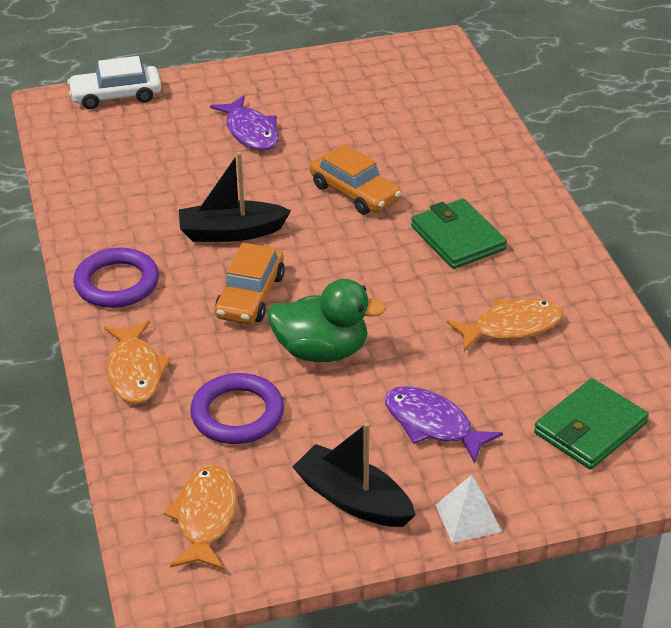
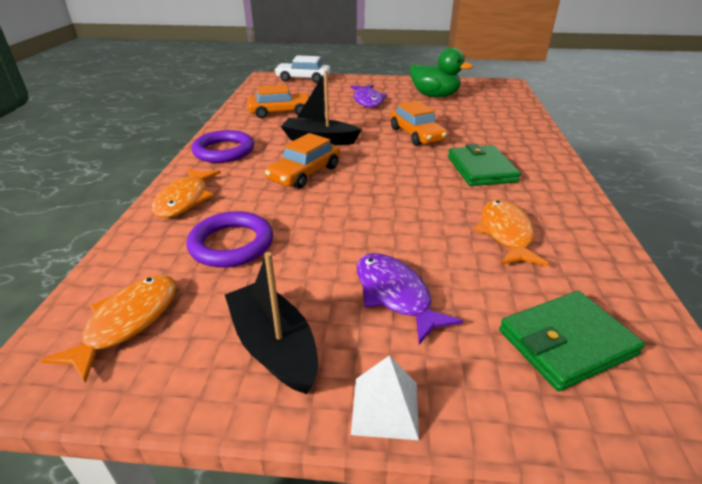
camera: 20 degrees right, 5 degrees down
(137, 187) = (280, 112): none -> orange car
(322, 351) = (332, 216): green duck -> green duck (435, 96)
(511, 327) = (506, 233): orange fish -> orange fish turned 90 degrees counterclockwise

